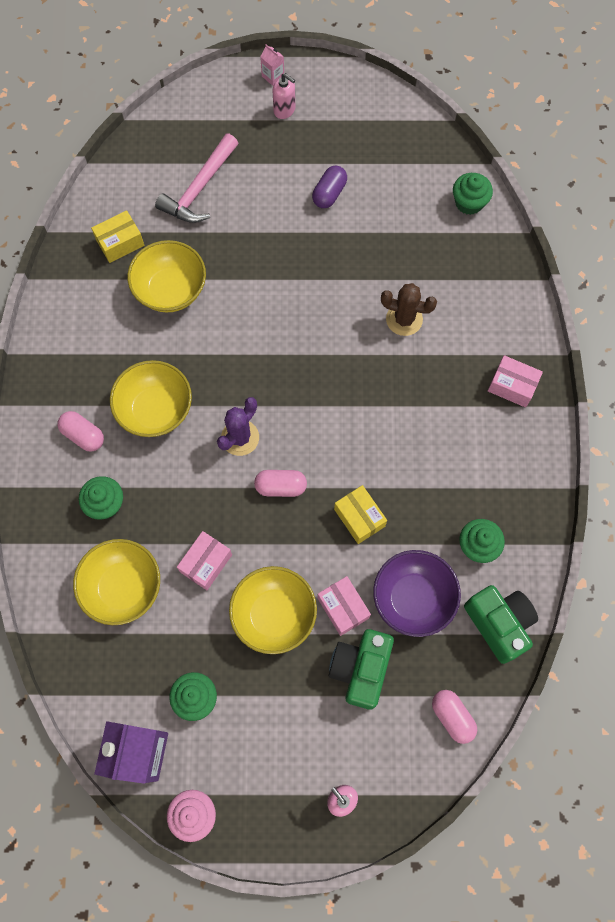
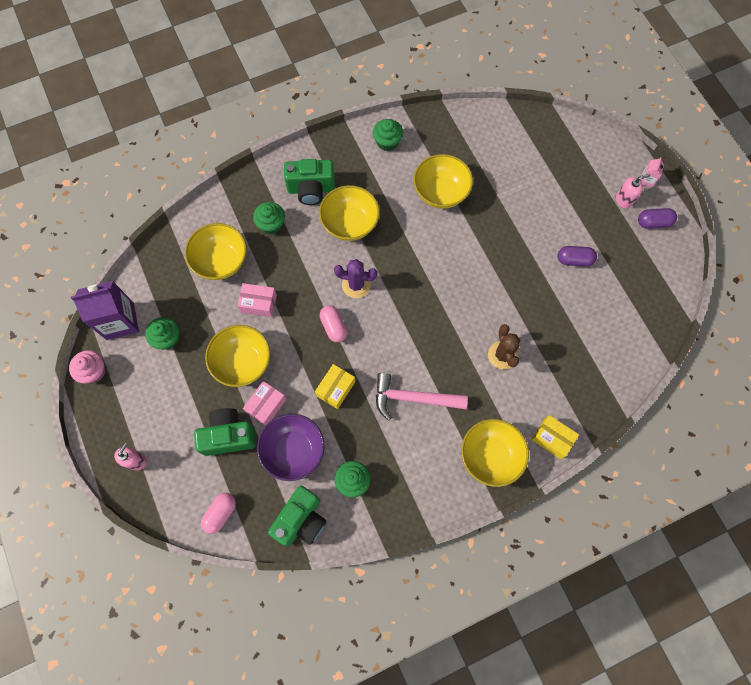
camera: 65 degrees right, 0 degrees up
(83, 435) = (311, 189): pink capsule -> green camera
(120, 243) = (458, 145): yellow box -> yellow box (552, 438)
(199, 188) = (527, 174): pink hammer -> pink hammer (413, 398)
(284, 110) = (624, 200): pink soap dispenser -> pink soap dispenser turned 120 degrees counterclockwise
(326, 96) = (653, 222): none -> purple capsule
(469, 202) = (626, 361): green cupcake -> green cupcake (387, 142)
(512, 386) = (490, 456): pink box -> yellow bowl

